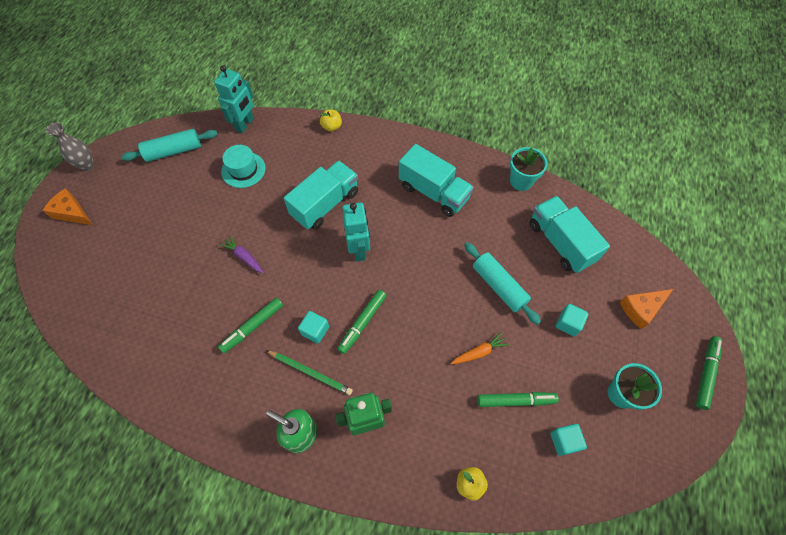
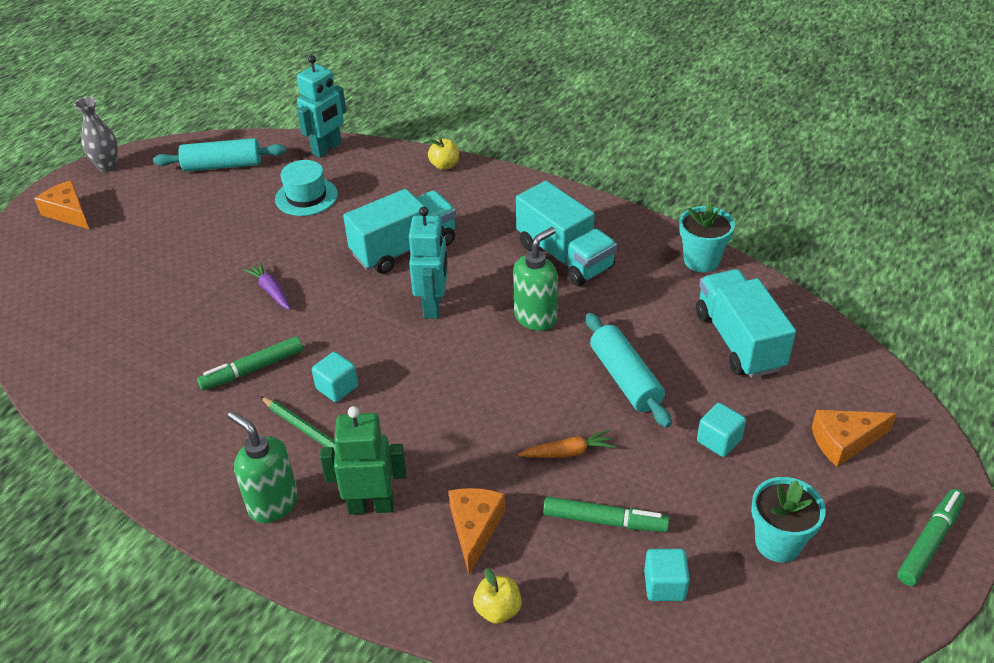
camera: 15 degrees right, 20 degrees down
(362, 323) = (408, 390): green marker -> none
(429, 247) = (536, 317): none -> green soap dispenser
(438, 425) = (475, 528): none -> orange cheese

